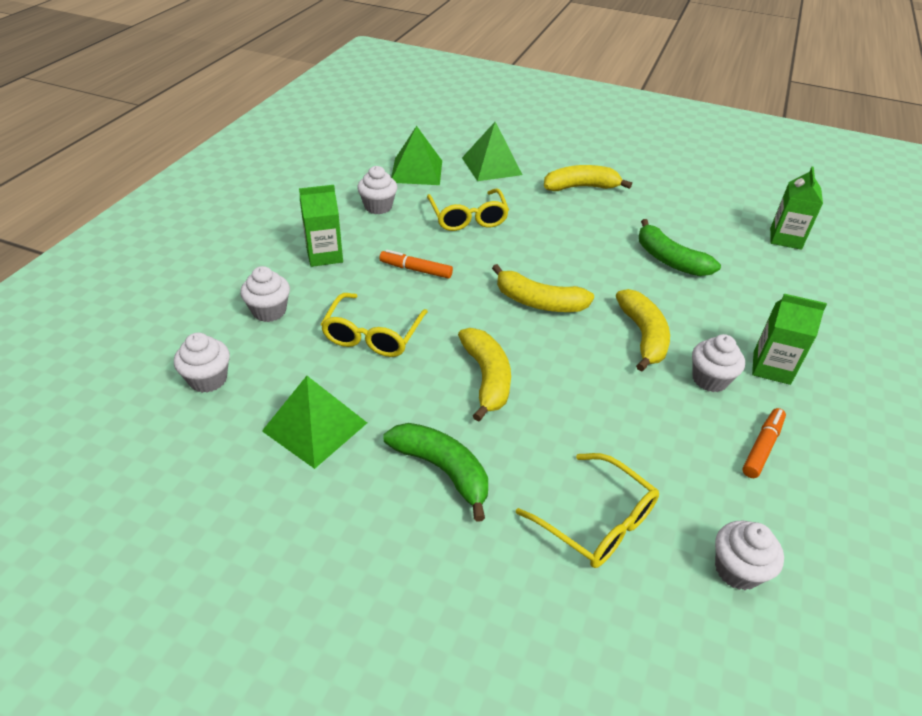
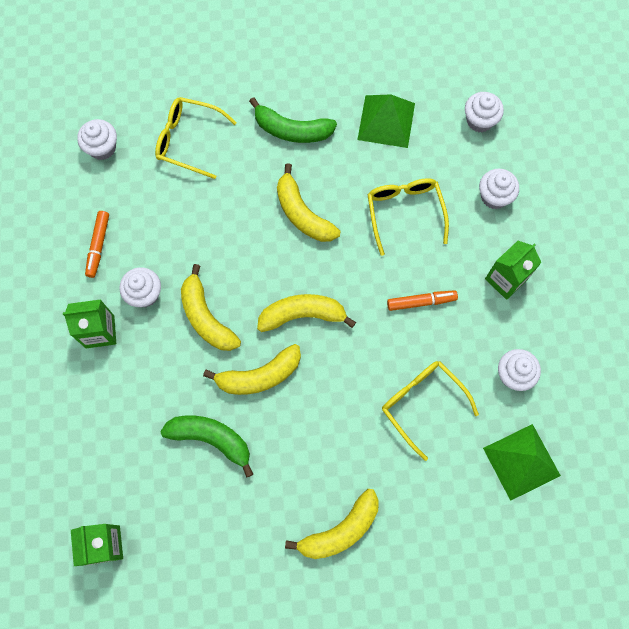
camera: 155 degrees right, 30 degrees up
(491, 166) = (453, 520): green pyramid -> none
(605, 279) = (259, 376): none -> yellow banana

